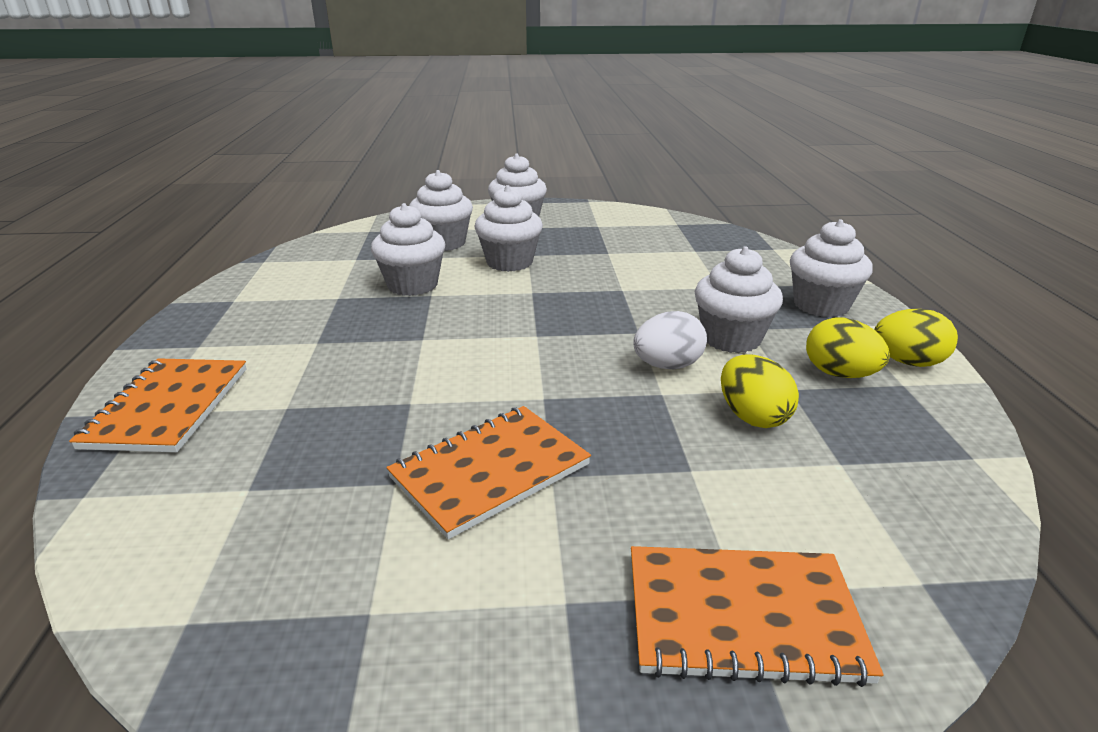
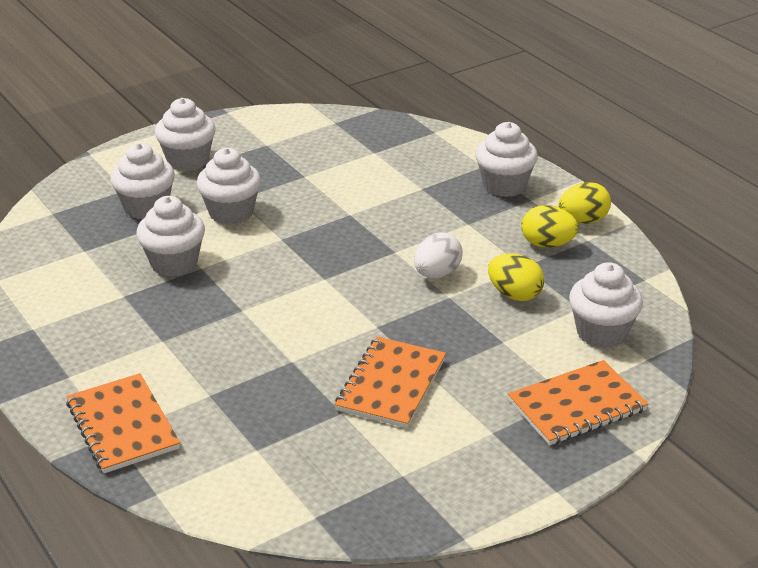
camera: 30 degrees left, 5 degrees up
(731, 339) = (462, 237): white cupcake -> white cupcake (601, 333)

